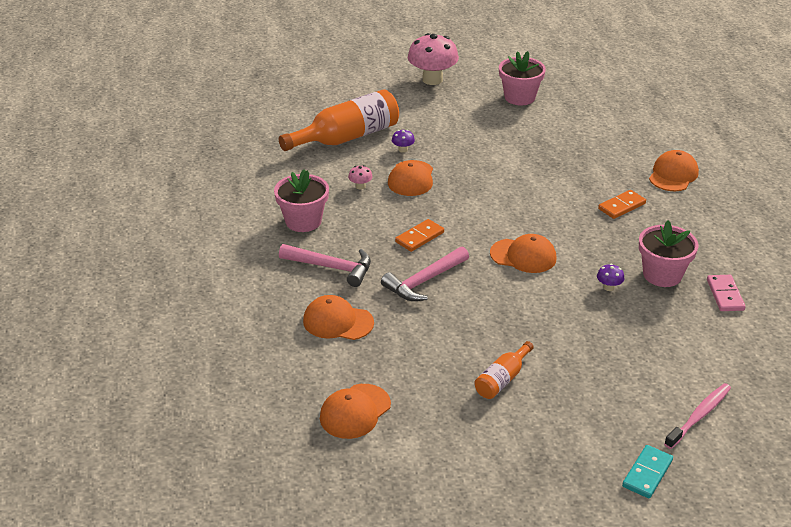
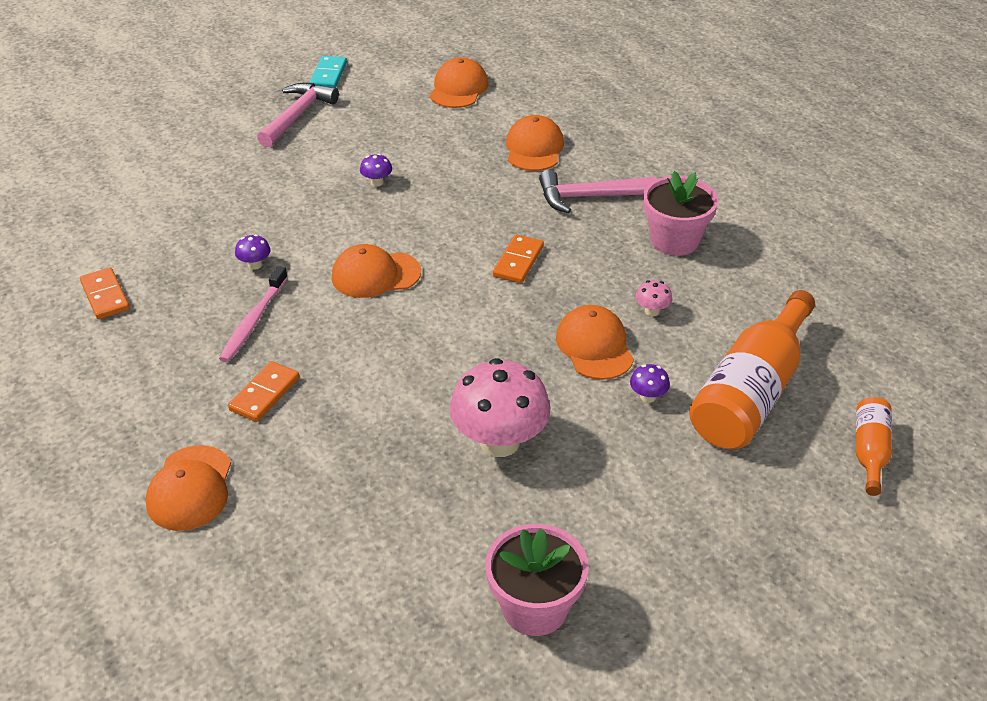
camera: 155 degrees right, 5 degrees up
(338, 322) = (534, 148): orange cap -> orange cap turned 75 degrees counterclockwise
(424, 281) = (475, 211): pink hammer -> pink hammer (297, 116)
(432, 80) = (734, 600): pink mushroom -> pink mushroom (499, 442)
(487, 329) = (377, 182): none -> purple mushroom
(502, 379) = (339, 144): orange bottle -> orange bottle (870, 452)
(647, 473) = (182, 111): turquoise domino -> turquoise domino (328, 75)
(662, 275) = (189, 300): pink flower pot -> none
(699, 416) = (136, 163): pink toothbrush -> pink toothbrush (254, 320)
(725, 295) = (105, 296): pink domino -> orange domino

